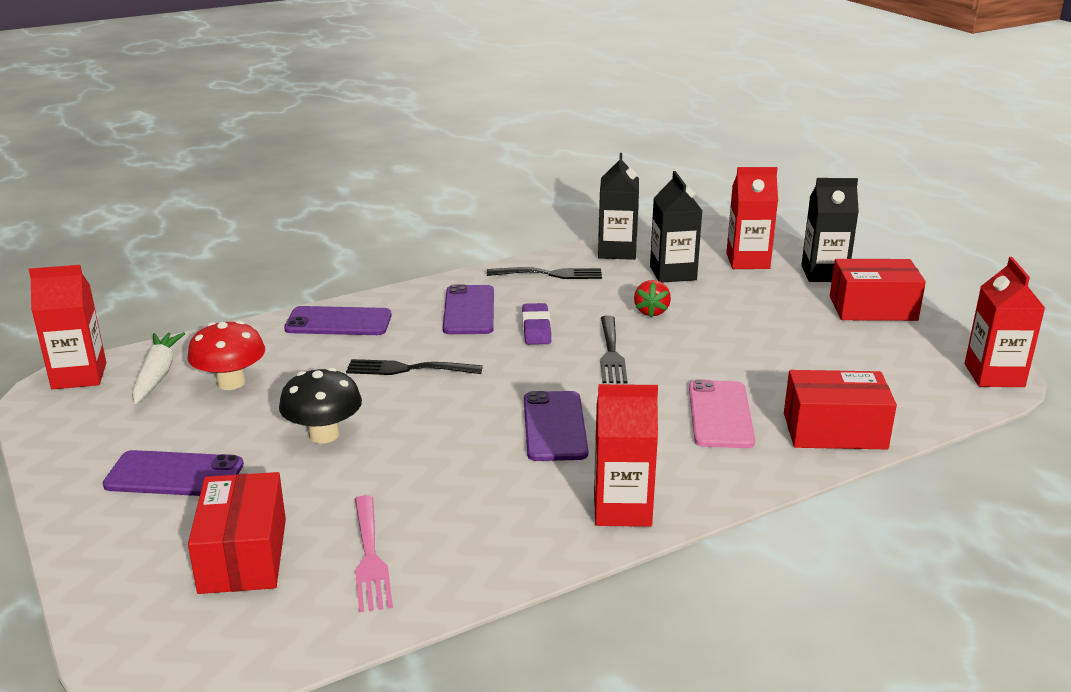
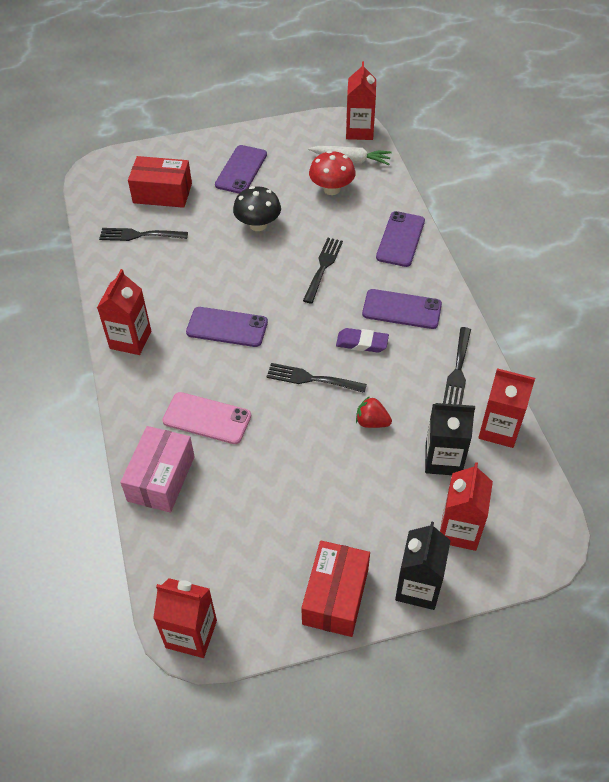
camera: 105 degrees right, 25 degrees up
(370, 557) = (139, 235): pink fork -> black fork
(617, 251) = (499, 429): black carton -> red carton
(834, 431) = (161, 478): red box -> pink box

